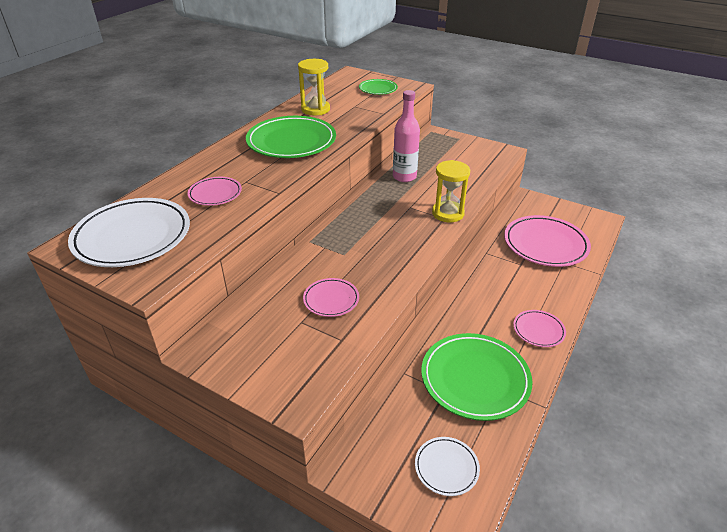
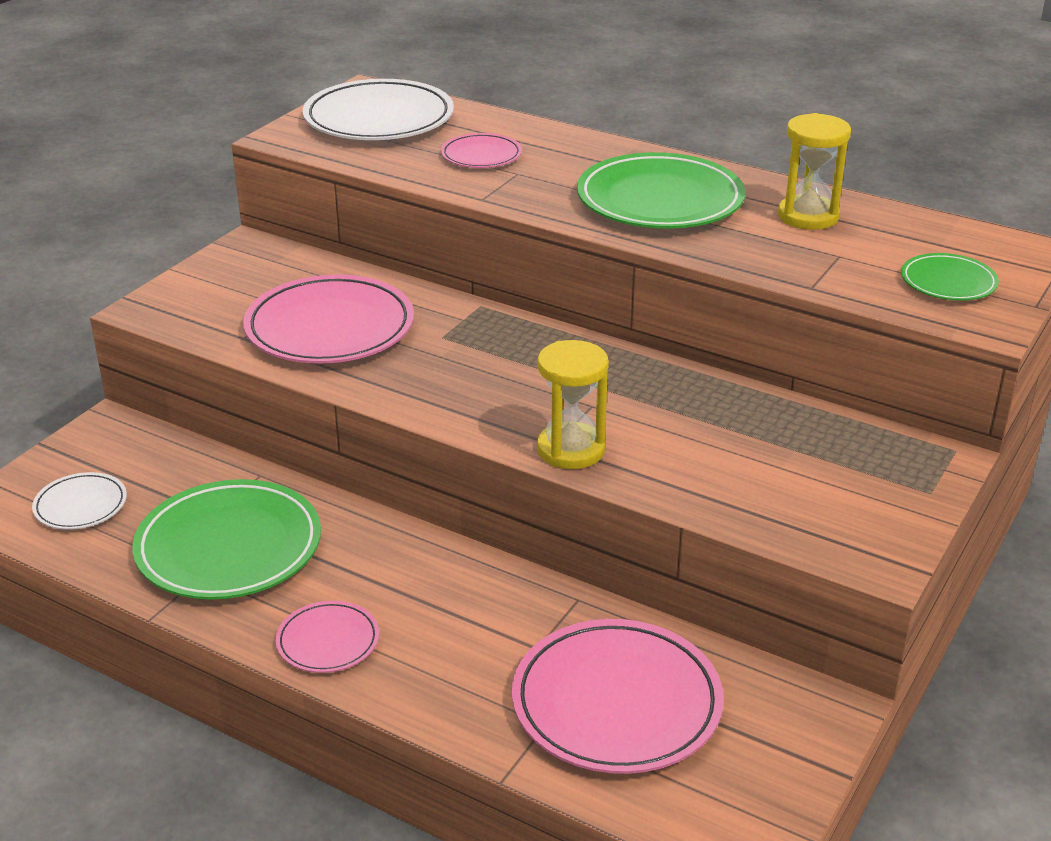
camera: 90 degrees right, 5 degrees down
(331, 299) = (330, 328): pink plate -> pink plate, size x1.95
(404, 177) = (712, 403): pink bottle -> none

